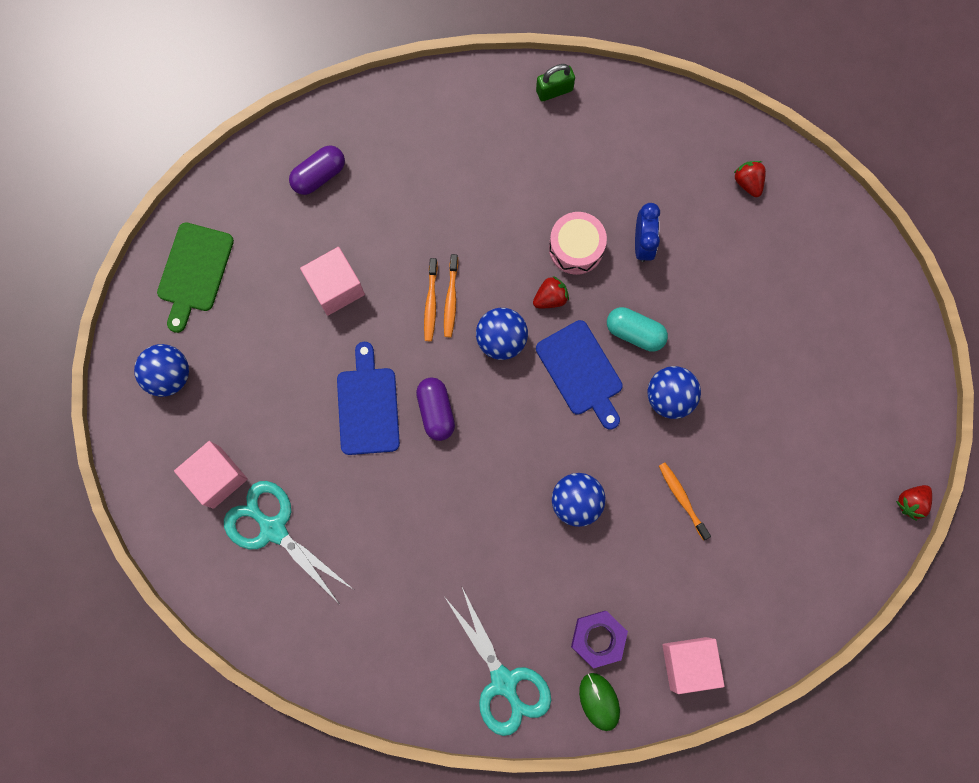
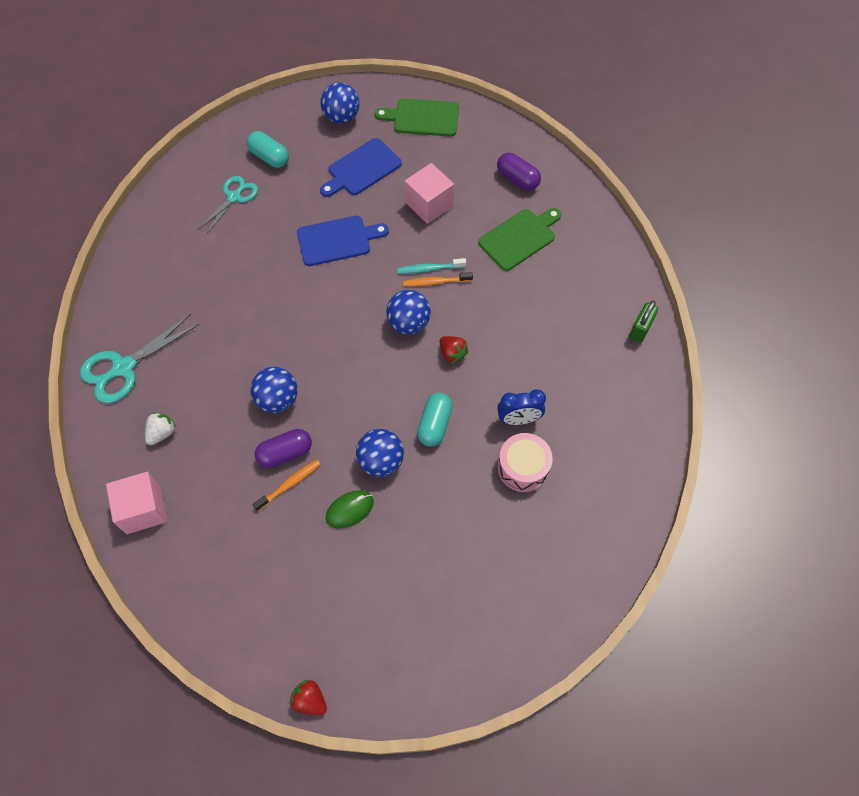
camera: 80 degrees right, 15 degrees down
(216, 477) = (269, 157): pink cube -> turquoise capsule
(273, 529) = (234, 197): turquoise scissors -> turquoise scissors, size x0.66
(407, 192) = (519, 238): none -> green cutting board
(431, 303) = (429, 269): orange toothbrush -> turquoise toothbrush
(436, 411) = (340, 286): purple capsule -> purple capsule (285, 453)
(554, 90) = (640, 329): green padlock -> green padlock turned 60 degrees clockwise
(576, 248) = (501, 367): pink drum -> pink drum (523, 467)
(581, 372) = (391, 387): blue cutting board -> blue cutting board (362, 169)
(598, 638) = (162, 433): purple nut -> white strawberry
(599, 701) = (109, 441): green mouse -> green mouse (349, 510)
(748, 182) = (600, 502): red strawberry -> none

